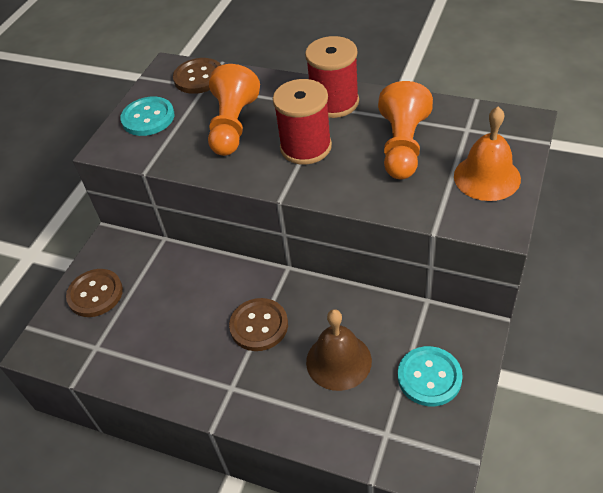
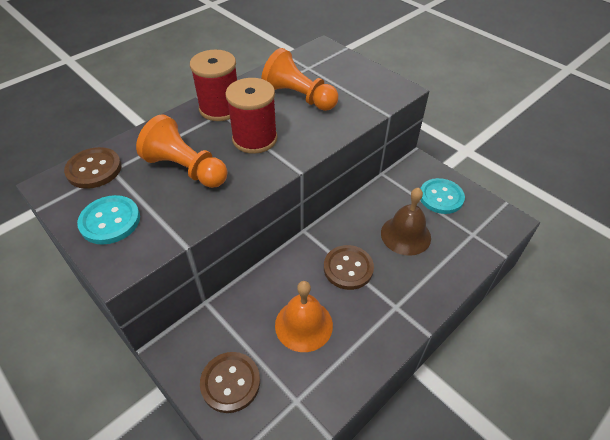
camera: 70 degrees left, 0 degrees up
(487, 177) = (357, 77): orange bell -> orange bell (303, 325)

